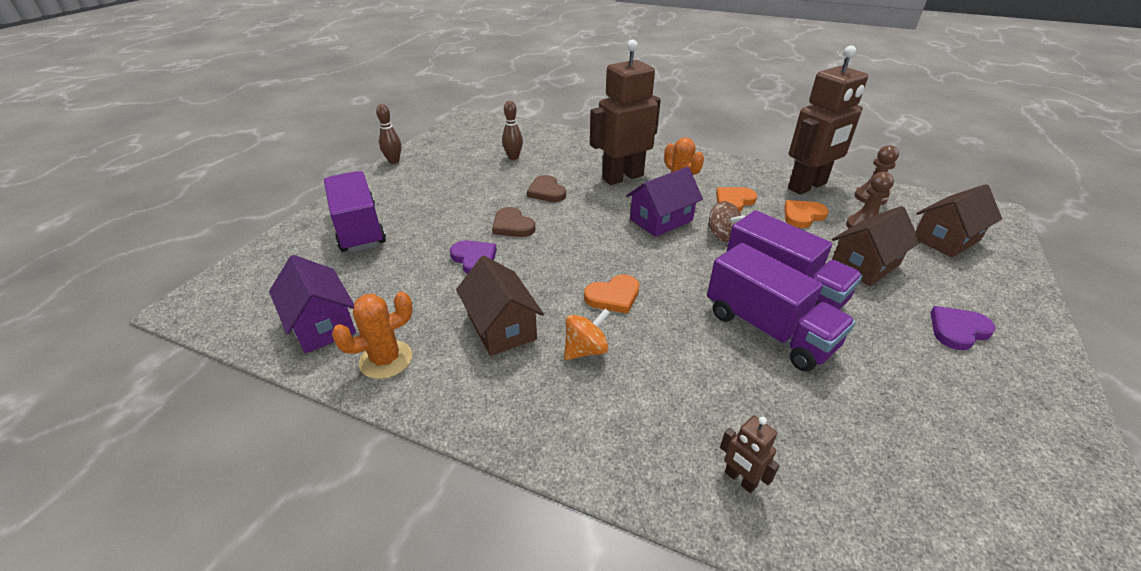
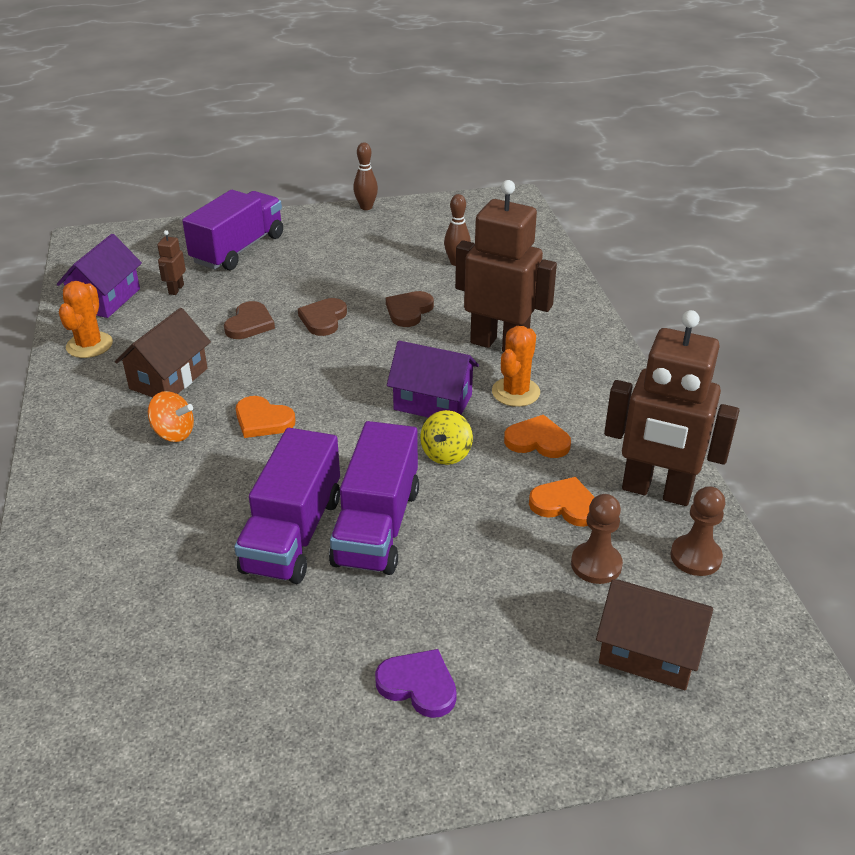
camera: 55 degrees right, 0 degrees up
(386, 360) = (89, 345): orange cactus -> orange cactus turned 75 degrees clockwise
(474, 259) = (249, 324): purple heart -> brown heart
(722, 235) = (446, 454): brown spinning top -> yellow spinning top
(740, 479) = (78, 566): brown robot -> brown robot (176, 289)
(865, 265) = (495, 582): brown house -> none

